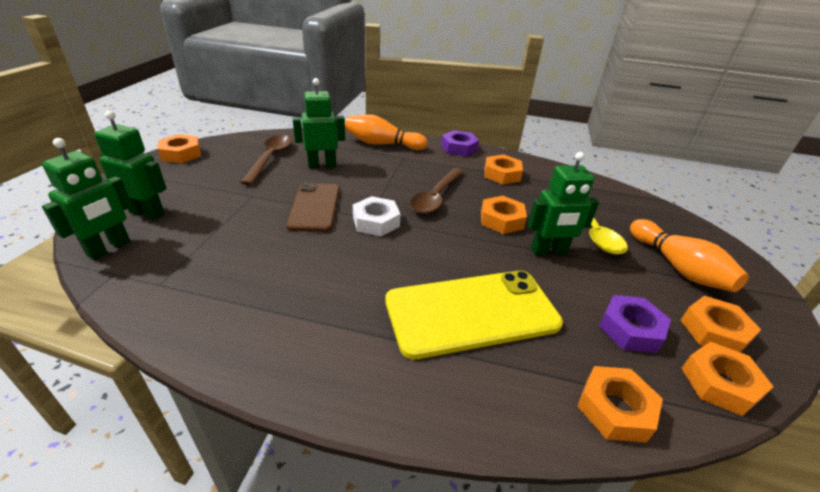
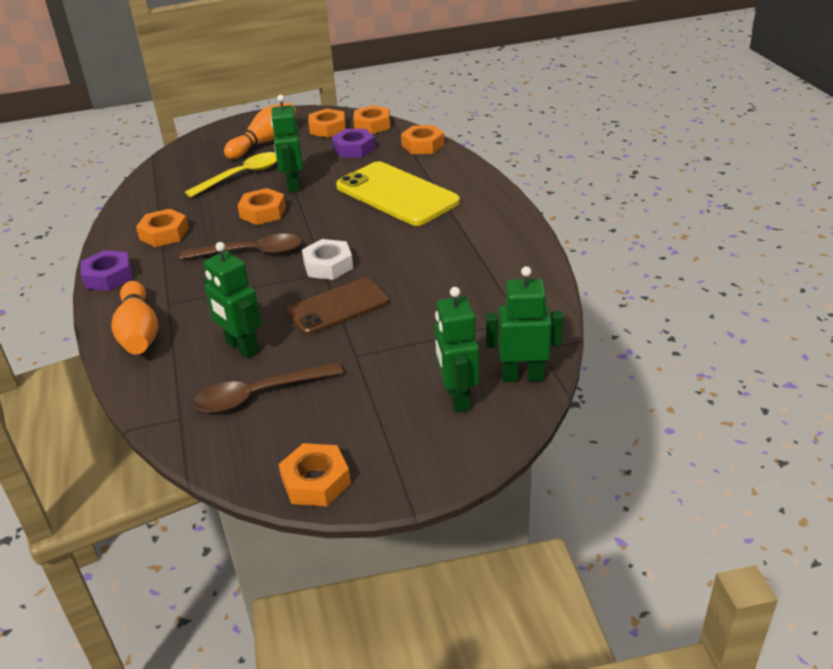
camera: 115 degrees left, 0 degrees up
(548, 252) = (293, 185): green robot -> green robot turned 150 degrees counterclockwise

